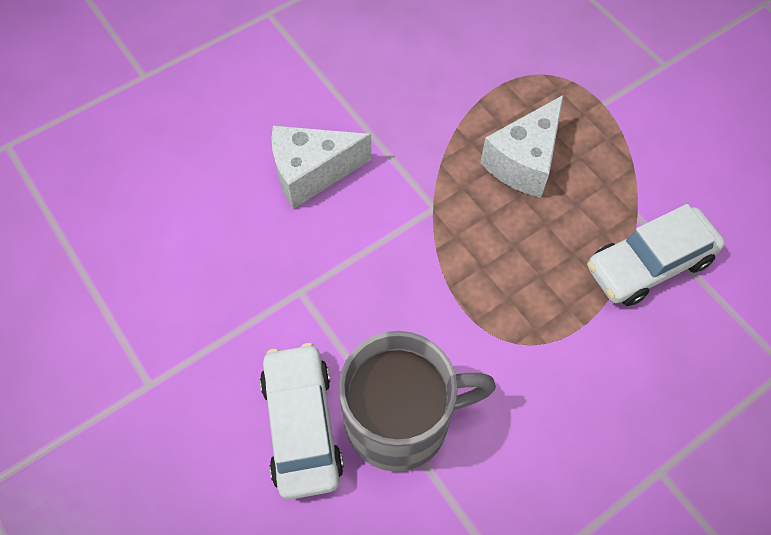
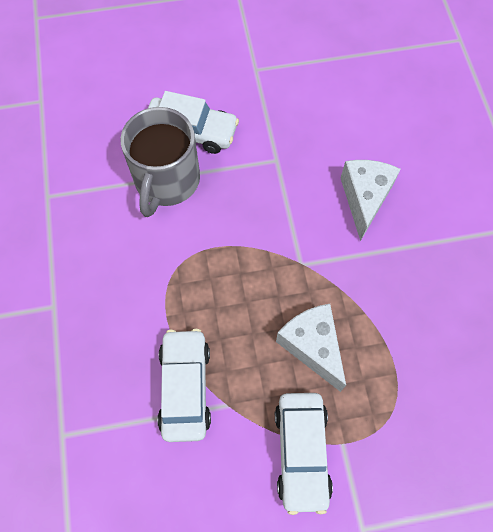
camera: 115 degrees right, 5 degrees up
(635, 132) = (301, 452): none -> white car

